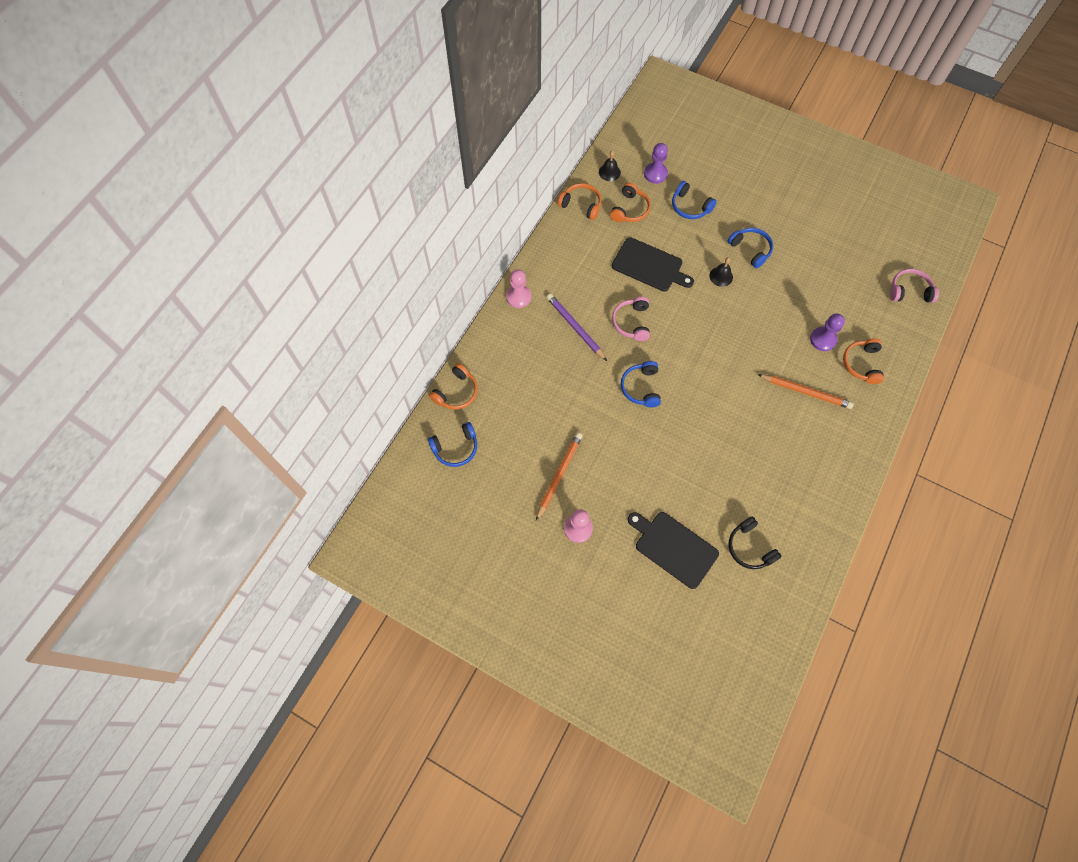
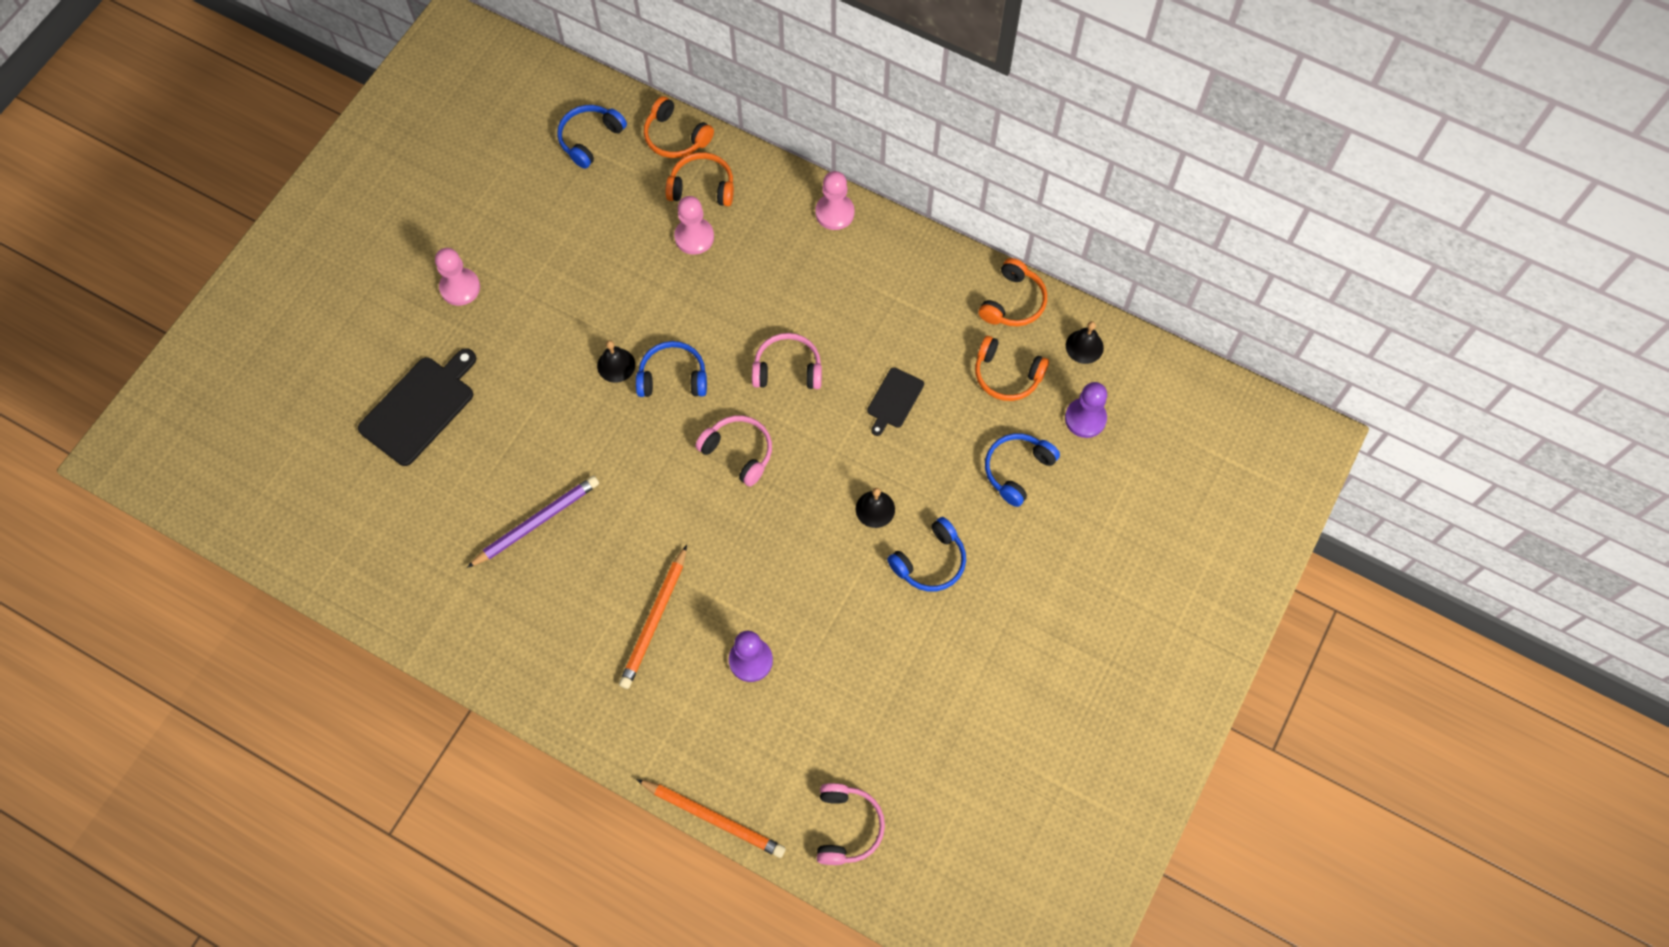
camera: 90 degrees right, 0 degrees up
(455, 448) = (590, 139): blue headphones -> blue headphones turned 60 degrees clockwise
(536, 378) = (694, 237): none -> pink pawn
(559, 475) = (540, 265): orange pencil -> orange pencil (713, 818)
(575, 327) = (780, 289): purple pencil -> purple pencil (537, 522)
(634, 422) = (616, 365): none -> black bell
(649, 266) = (894, 400): black cutting board -> black cutting board, size x0.56
(690, 348) = (739, 452): none -> pink headphones
(749, 547) = (409, 509): black headphones -> none
(861, 364) = (703, 718): orange headphones -> orange headphones (702, 187)

